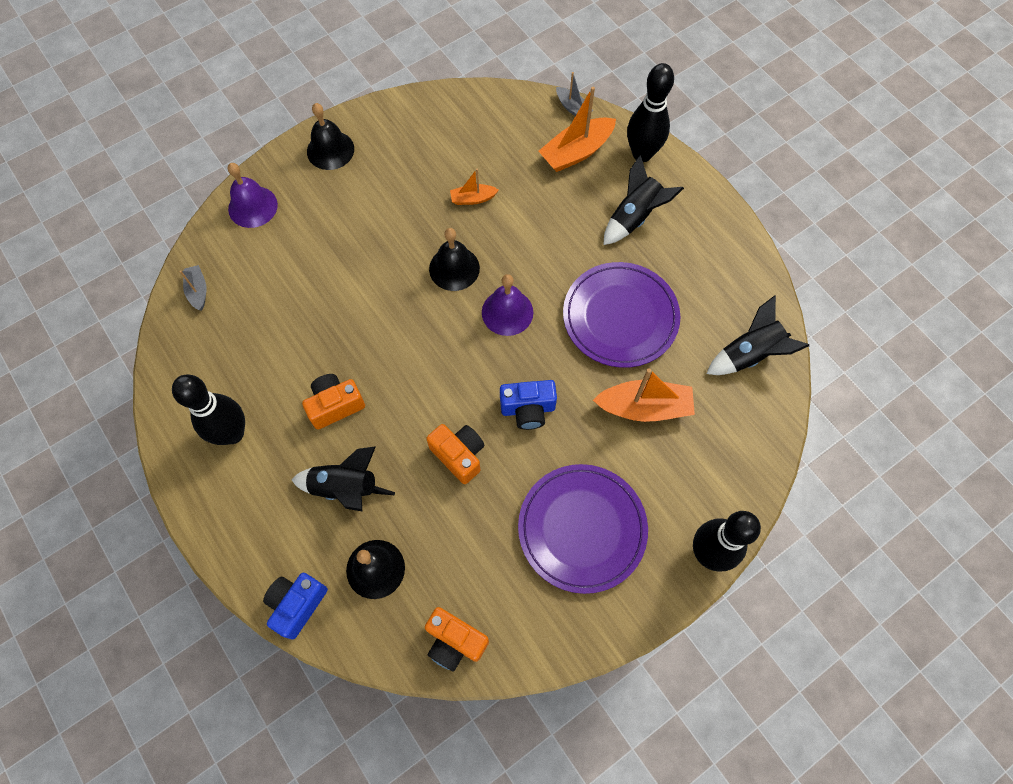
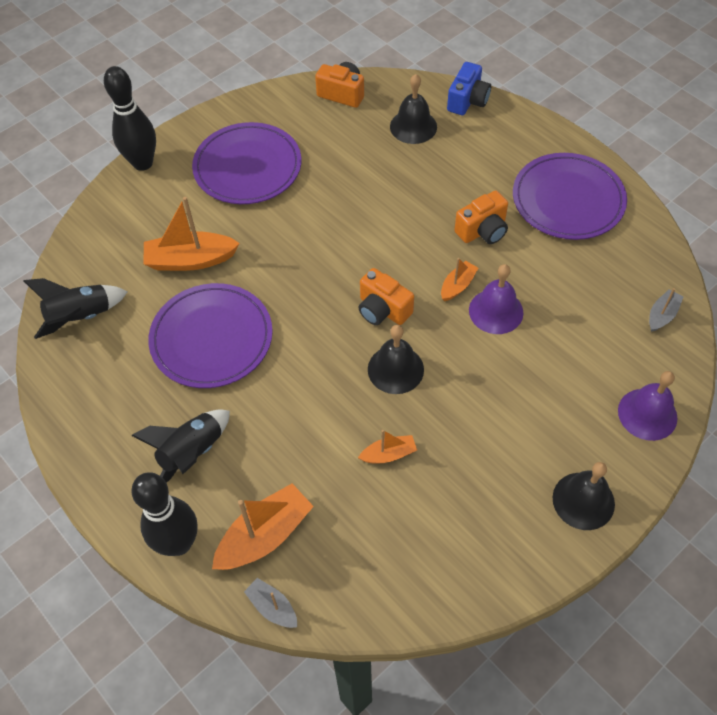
camera: 175 degrees right, 10 degrees down
(198, 291) = (662, 315): grey boat -> grey boat turned 120 degrees counterclockwise
(232, 433) = (568, 200): black bowling pin -> purple plate
(345, 488) = (453, 173): black rocket -> none
(378, 344) = (457, 286): none -> orange boat
(459, 455) = (360, 205): orange camera -> orange camera (383, 310)
(507, 312) = (331, 330): purple bell -> purple bell (496, 311)
(528, 409) = (301, 247): blue camera -> none

